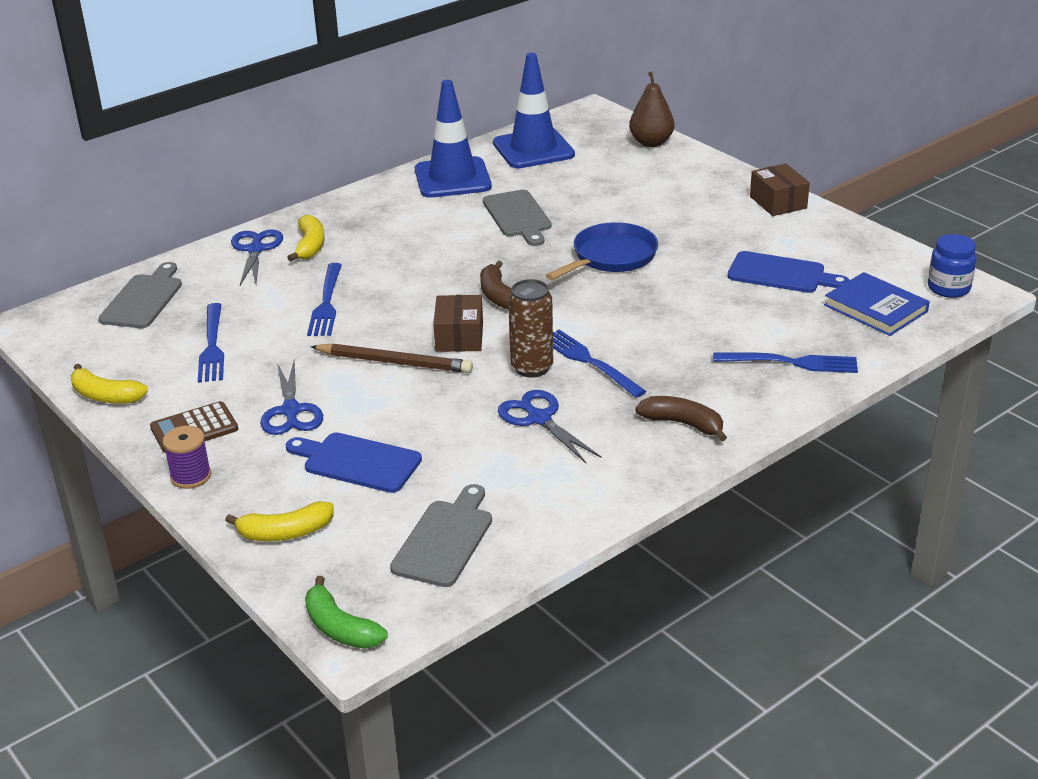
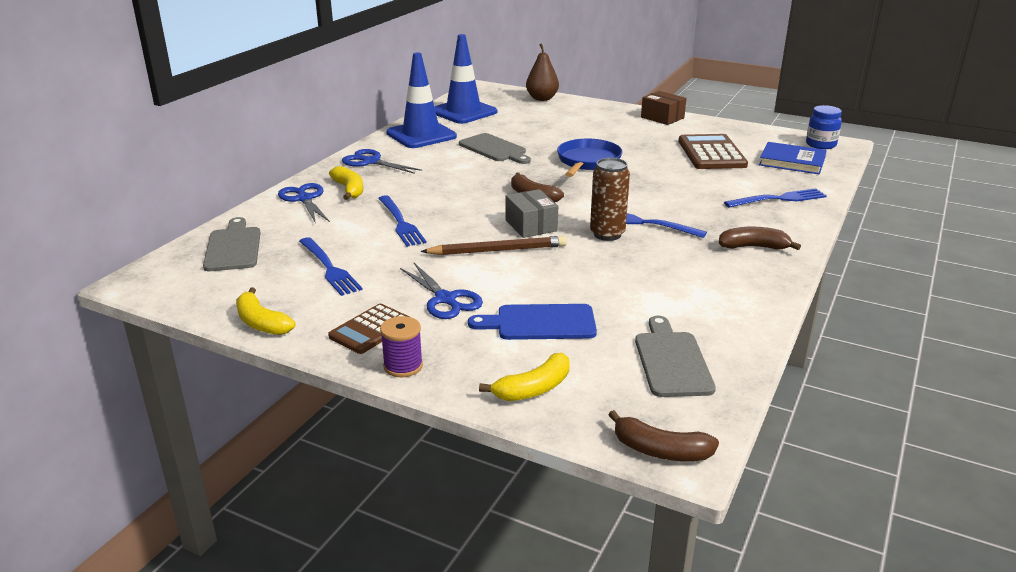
camera: 25 degrees left, 5 degrees down
(106, 396) = (261, 323): yellow banana -> yellow banana turned 45 degrees clockwise
(340, 628) = (660, 450): green banana -> brown banana
(459, 337) = (531, 225): brown box -> grey box
(539, 418) = (649, 264): blue scissors -> blue scissors (371, 162)
(781, 274) = (711, 153): blue cutting board -> brown calculator

